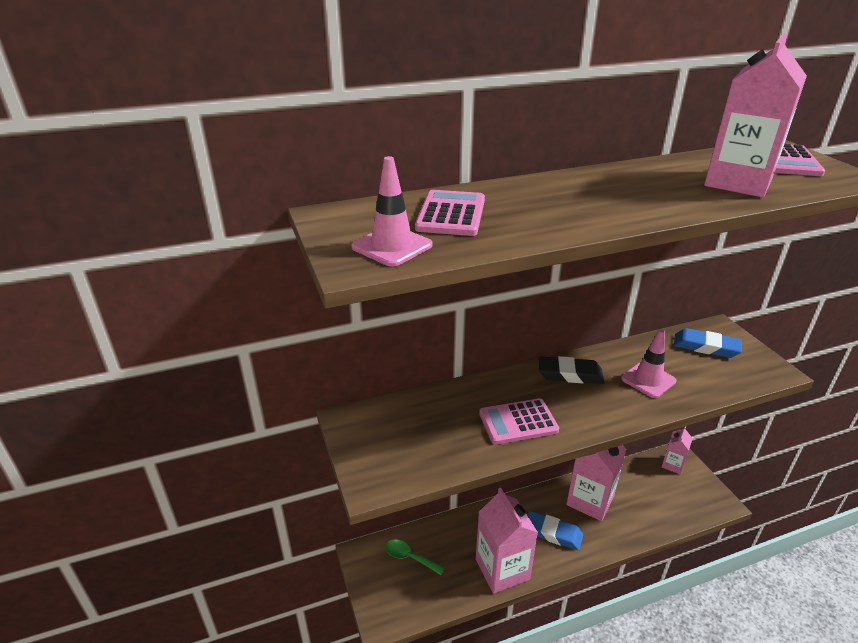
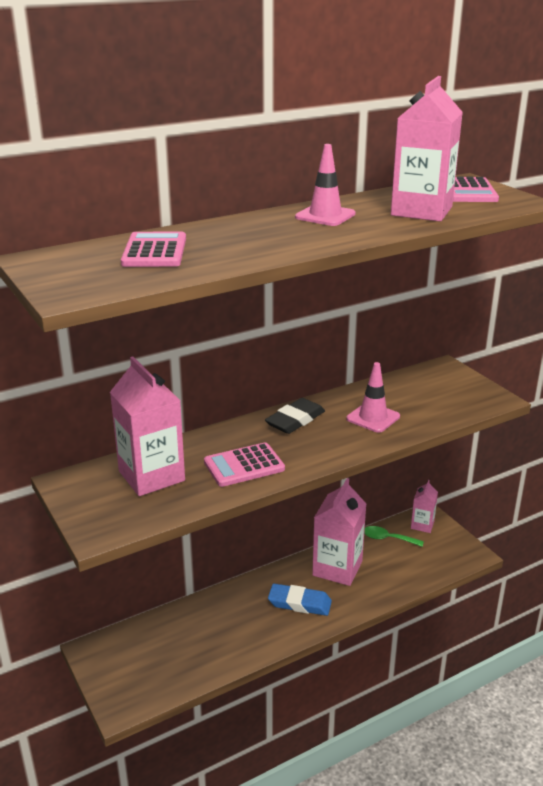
camera: 10 degrees left, 5 degrees down
(392, 246) = (101, 279): pink traffic cone -> pink traffic cone (325, 216)
(409, 557) = (145, 646): green spoon -> green spoon (387, 538)
(502, 569) = (247, 643): pink carton -> pink carton (151, 476)
(570, 374) = (295, 420): black eraser -> black eraser turned 45 degrees counterclockwise
(706, 347) = (430, 384): blue eraser -> none

